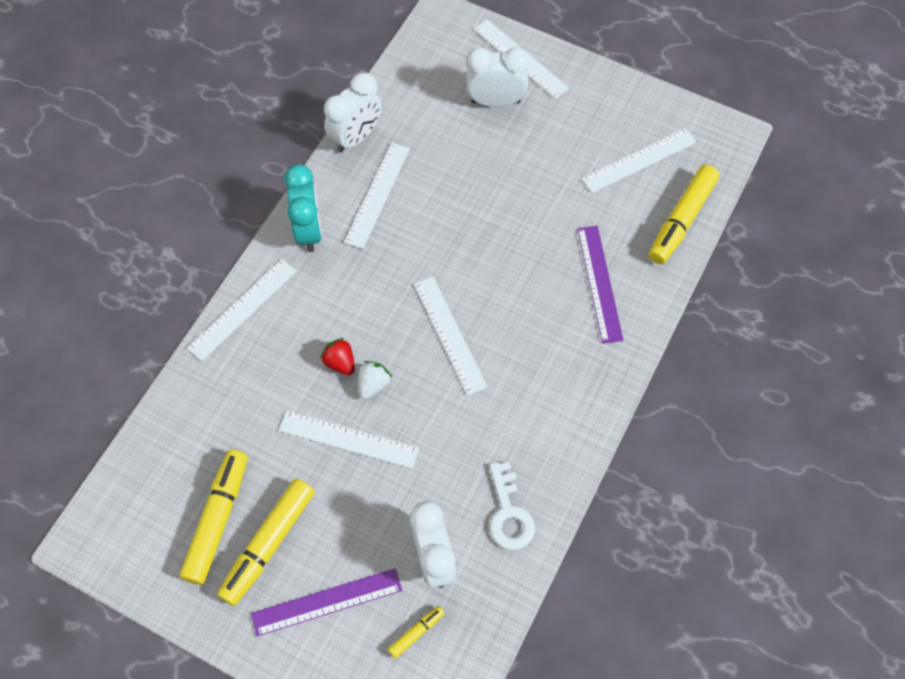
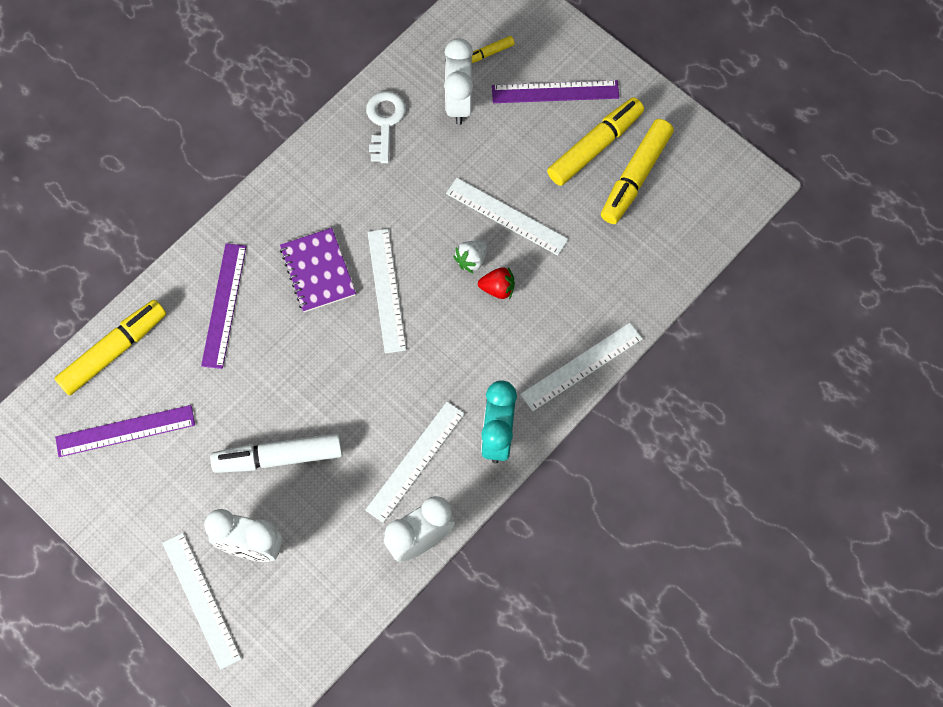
camera: 165 degrees left, 5 degrees up
(340, 362) = (498, 288): red strawberry -> red strawberry turned 60 degrees counterclockwise
(498, 170) = (279, 457): none -> white marker
(523, 336) = (318, 271): none -> purple notebook
(639, 160) = (125, 431): white ruler -> purple ruler

